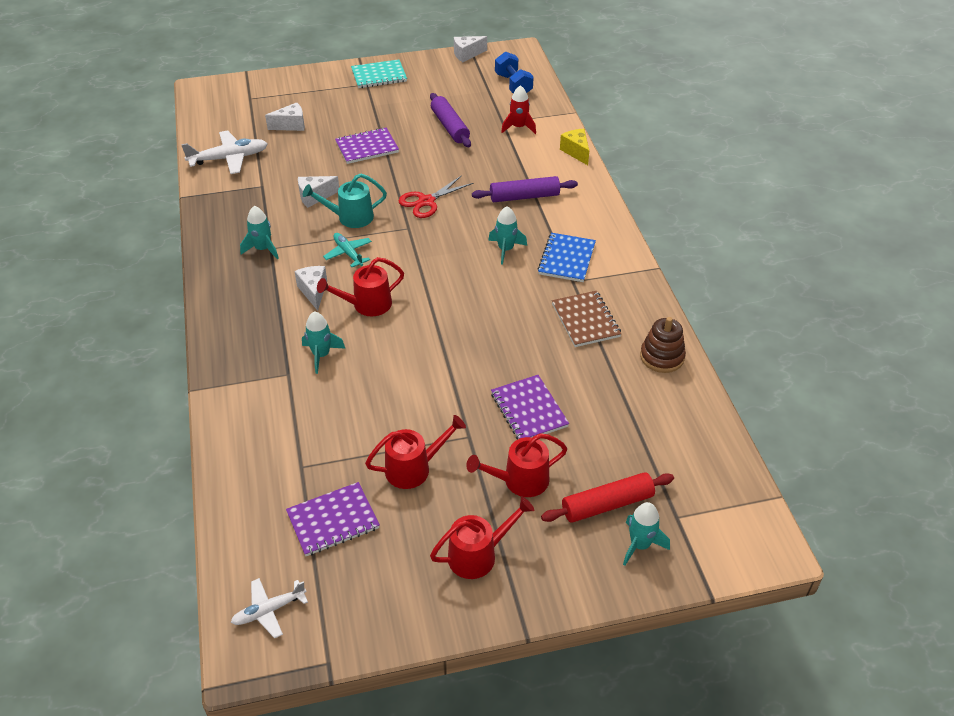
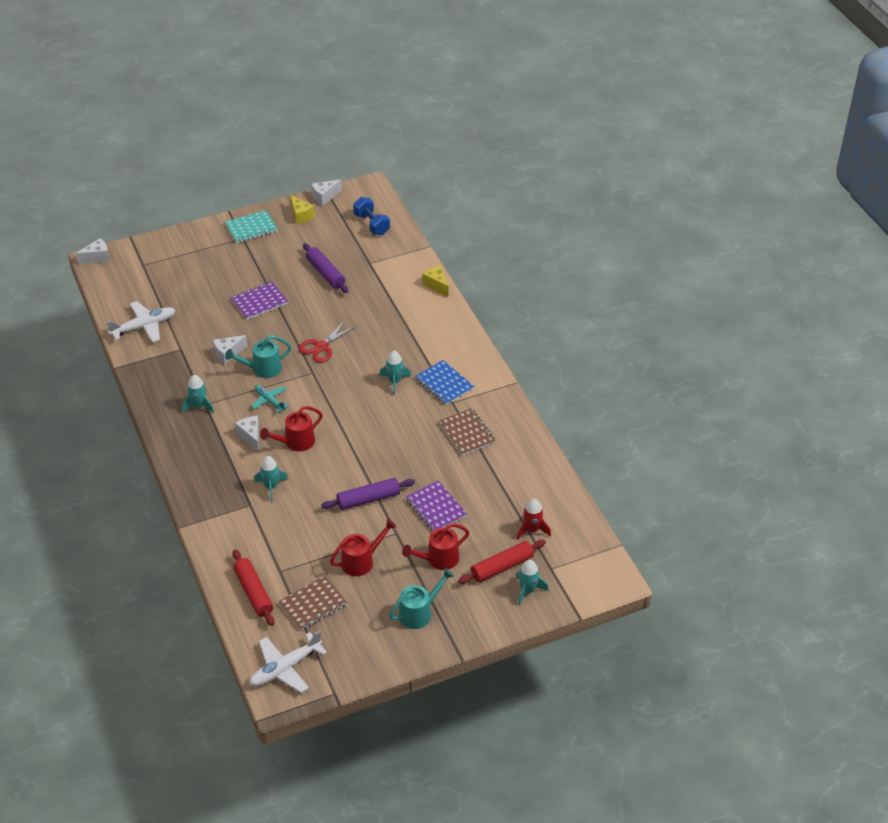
camera: 10 degrees left, 0 degrees up
(258, 491) = (253, 592): none -> red rolling pin
(269, 610) = (285, 668): white plane -> white plane, size x1.60
(291, 125) = (188, 288): white cheese -> white cheese (97, 258)
(333, 520) = (313, 604): purple notebook -> brown notebook
(436, 69) = (300, 216): none -> yellow cheese
(479, 555) = (419, 612): red watering can -> turquoise watering can
(518, 127) = (384, 267): red rocket -> red rocket (532, 530)
(524, 197) = (401, 333): purple rolling pin -> purple rolling pin (368, 499)
(566, 259) = (444, 384): blue notebook -> blue notebook turned 45 degrees counterclockwise
(662, 357) = (527, 454): brown stacking toy -> none

